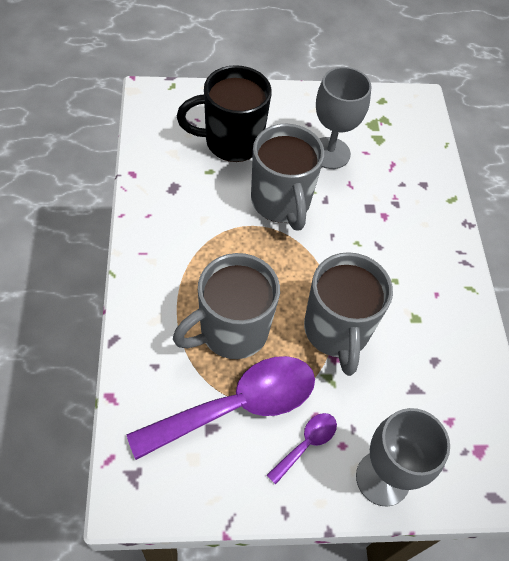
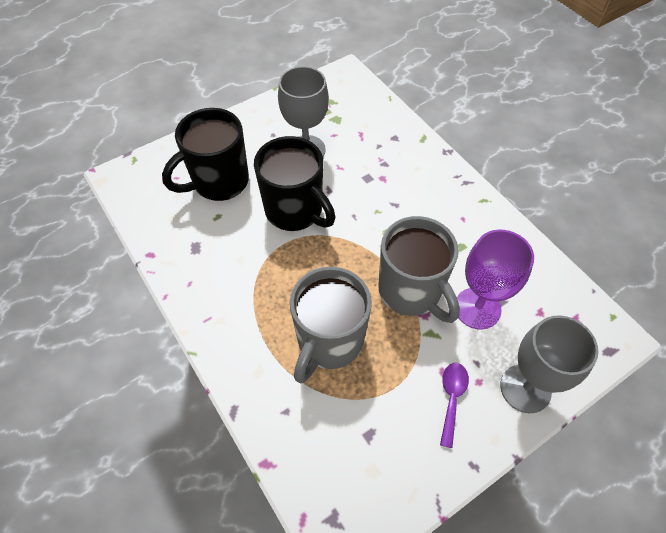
camera: 25 degrees left, 0 degrees up
(238, 406) = (377, 401): purple spoon -> none
(281, 203) = (295, 211): grey mug -> black mug
(389, 382) = (477, 308): none -> purple goblet

